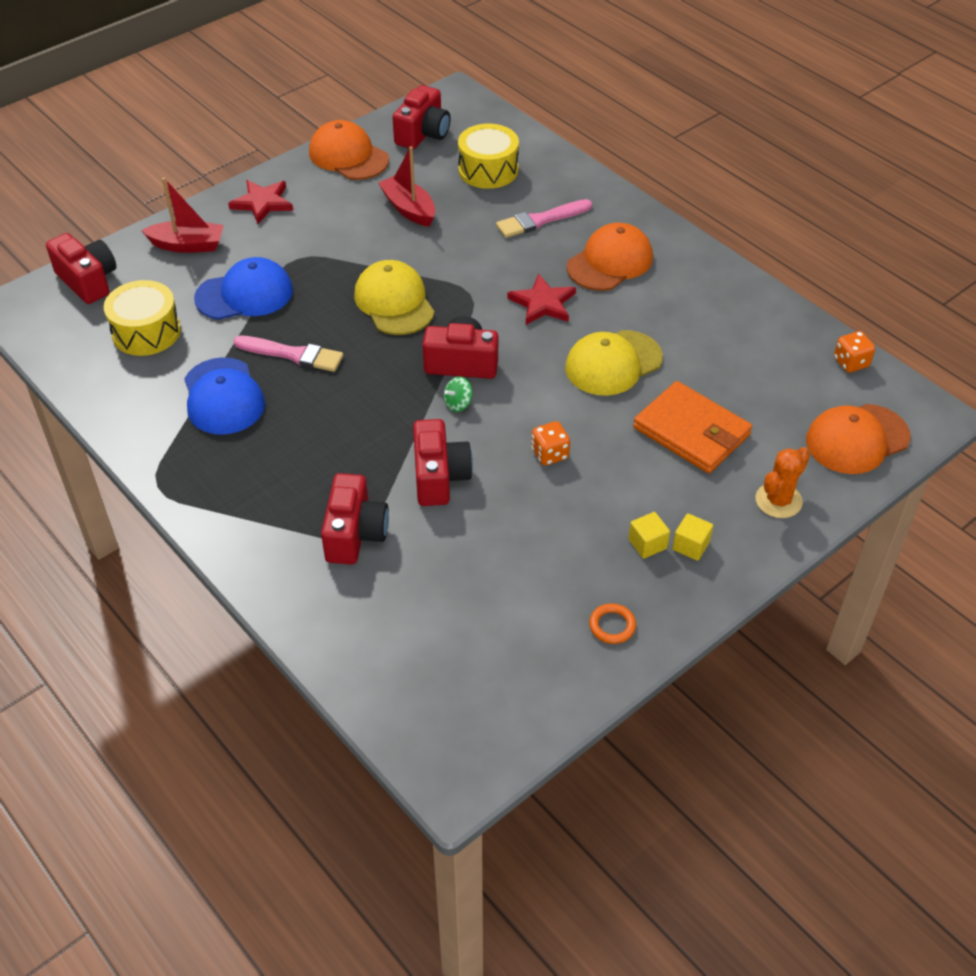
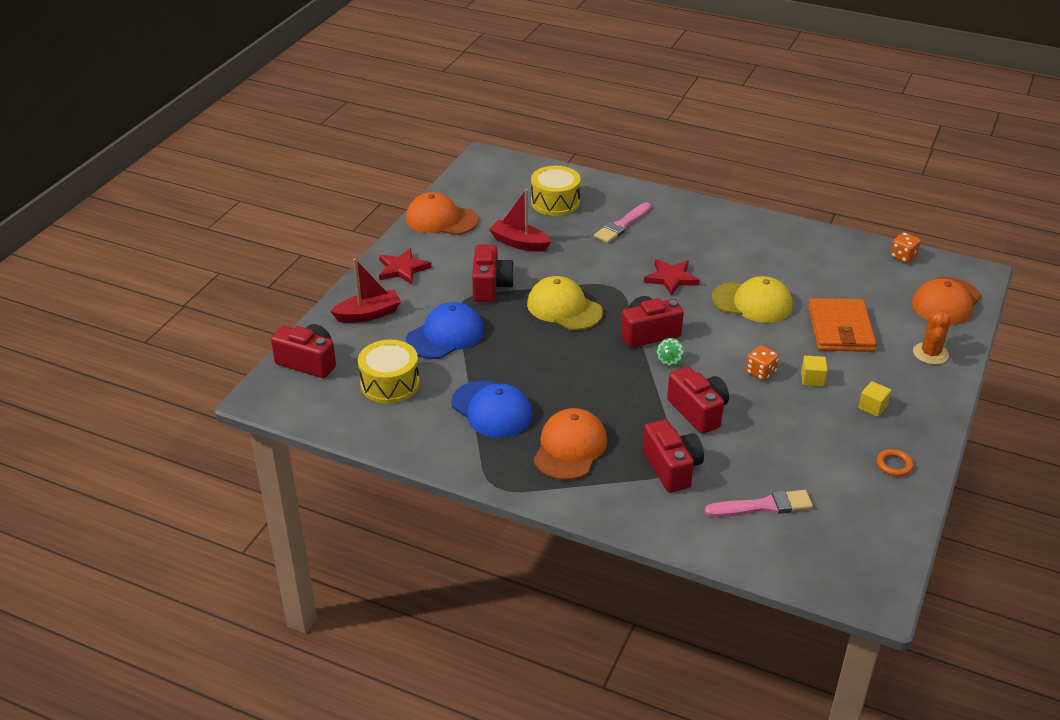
camera: 25 degrees left, 10 degrees down
(293, 354) = (520, 365): pink brush -> pink brush (763, 506)
(423, 134) = (485, 190): red camera -> red camera (491, 286)
(610, 262) = (694, 239): orange cap -> orange cap (570, 448)
(613, 363) = (752, 302): yellow cap -> yellow cap turned 105 degrees counterclockwise
(691, 431) = (840, 329): orange wallet -> orange wallet turned 75 degrees clockwise
(691, 546) = (900, 399): yellow cube -> yellow cube (812, 379)

